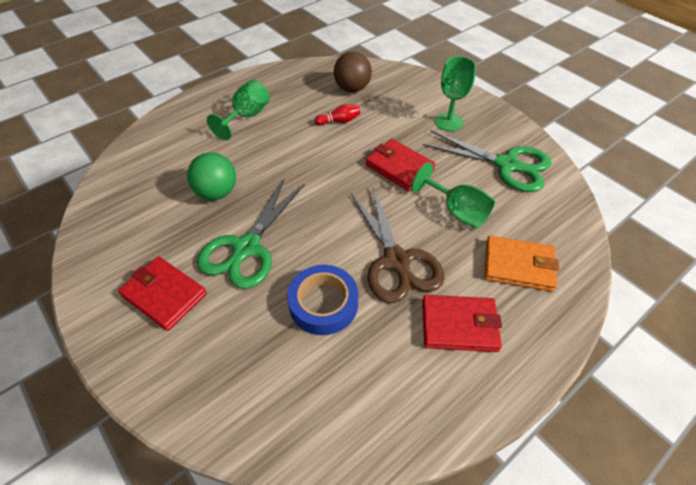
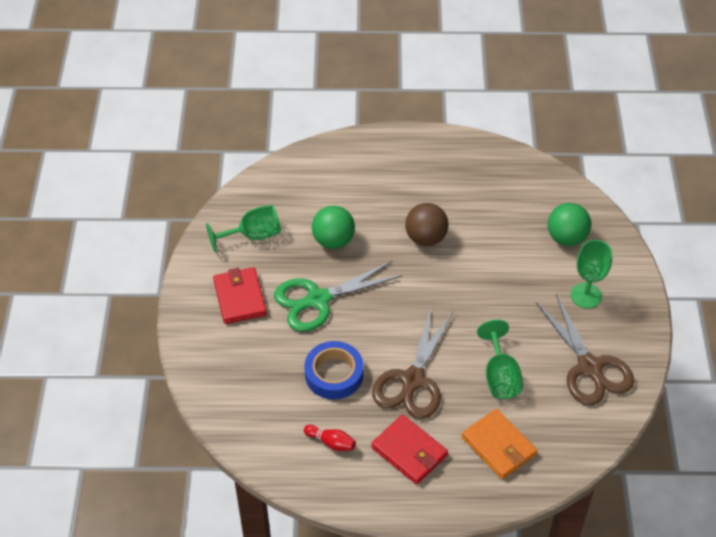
camera: 40 degrees right, 0 degrees up
(246, 117) = (414, 182): green goblet -> green goblet (253, 236)
(339, 121) = (488, 234): red bowling pin -> red bowling pin (331, 442)
(352, 88) = (534, 207): brown ball -> brown ball (425, 238)
(394, 95) = (566, 238): none -> green ball
(399, 167) = (494, 309): red wallet -> none
(507, 165) = (589, 367): green scissors -> brown scissors

